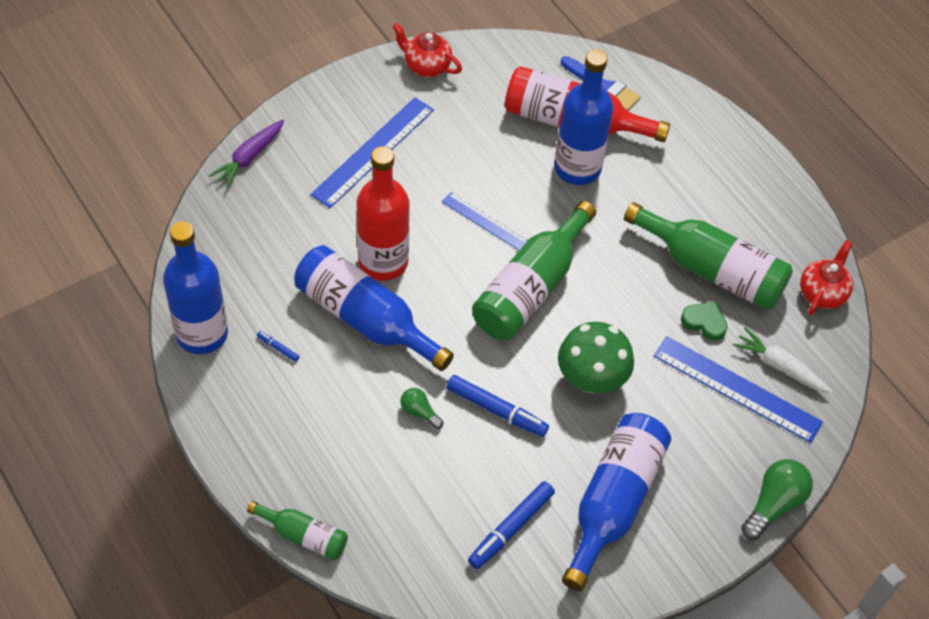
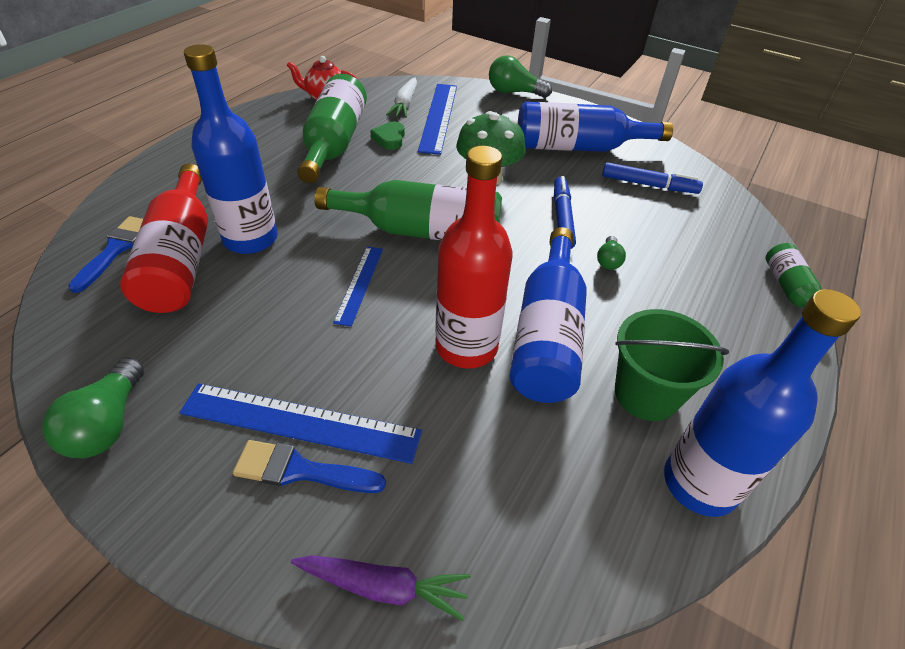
camera: 115 degrees left, 10 degrees down
(278, 348) = (646, 394): blue marker -> green bucket
(339, 143) = (300, 470): none -> blue brush
(426, 66) = (108, 423): red teapot -> green light bulb

